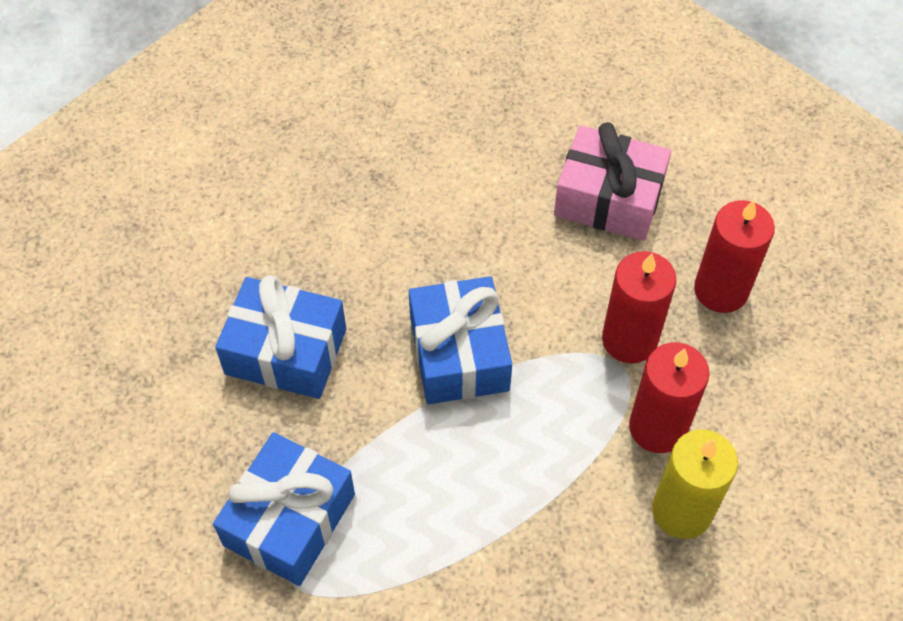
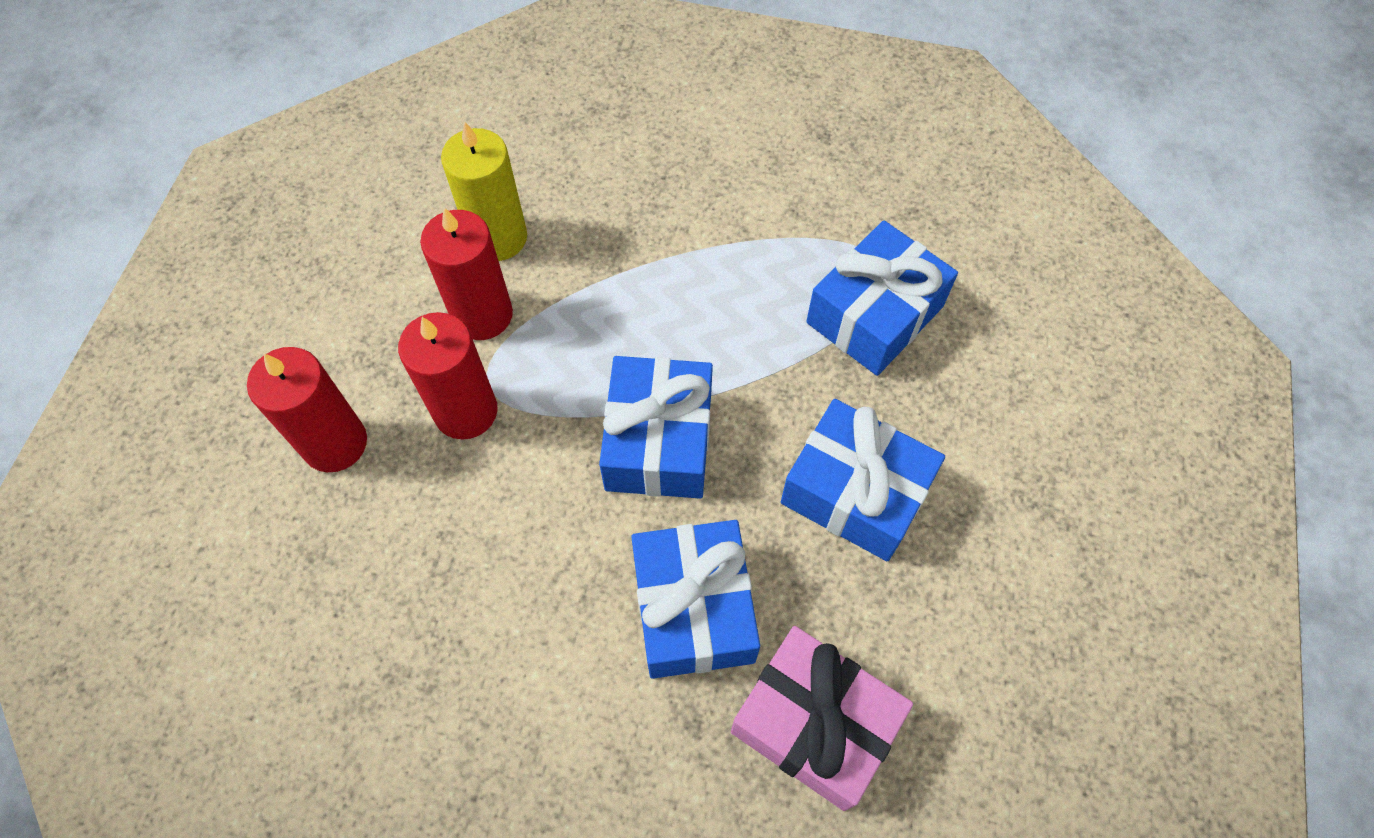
camera: 165 degrees left, 5 degrees up
(395, 242) = (693, 608): none -> blue gift
(609, 198) = (400, 602): pink gift -> pink gift (814, 723)

